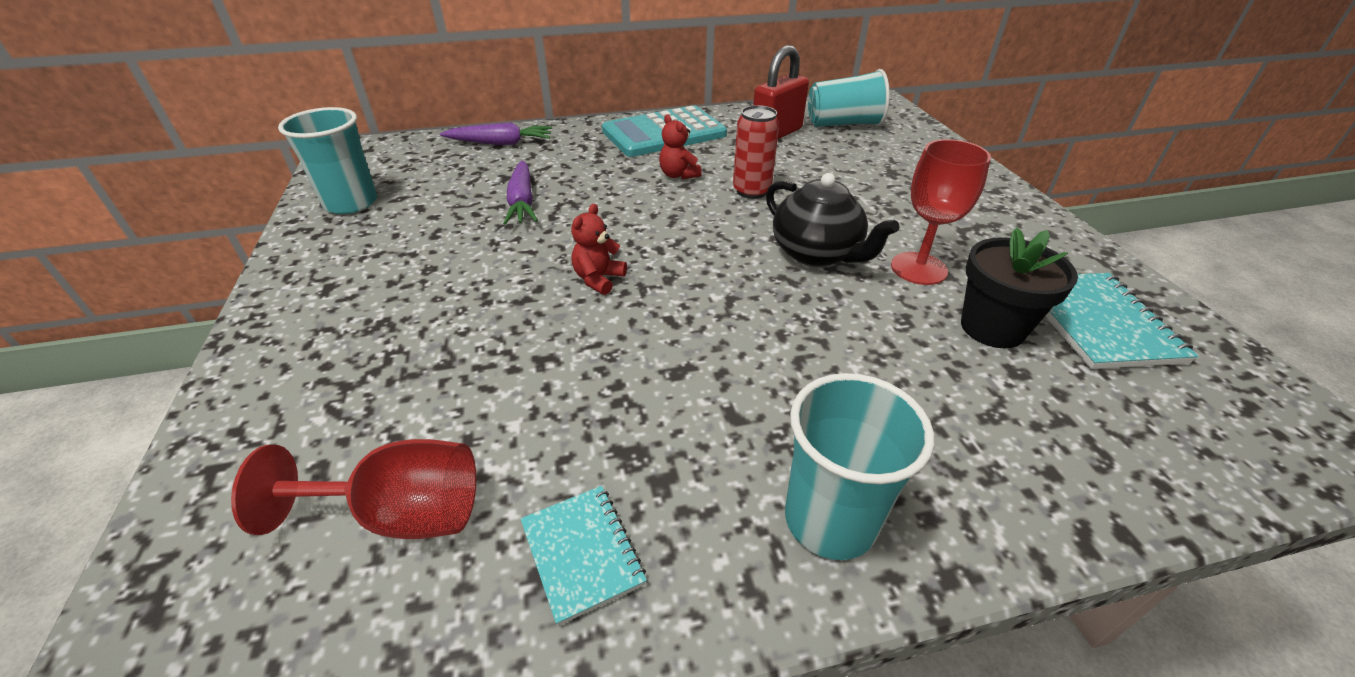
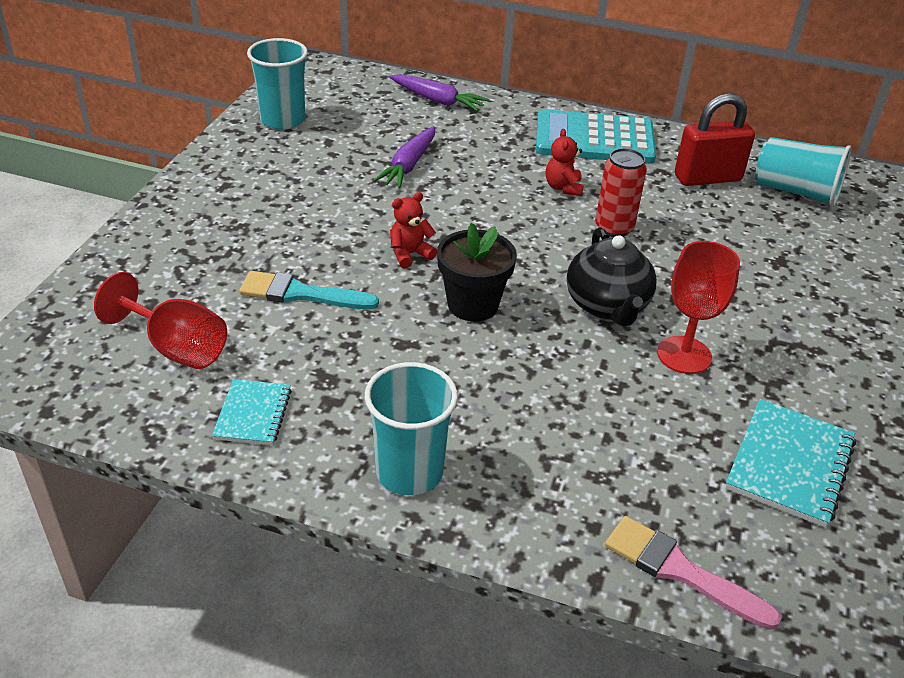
camera: 30 degrees right, 0 degrees up
(516, 368) = (301, 294): none -> turquoise brush
(992, 328) = (685, 425): black flower pot -> black flower pot (473, 305)
(1165, 474) = (680, 571): none -> pink brush

